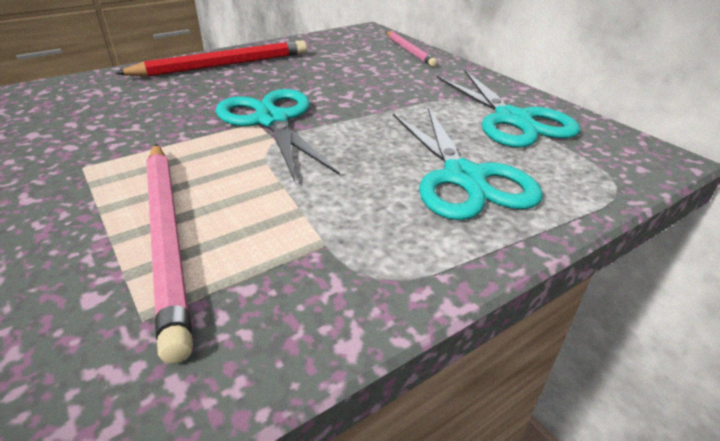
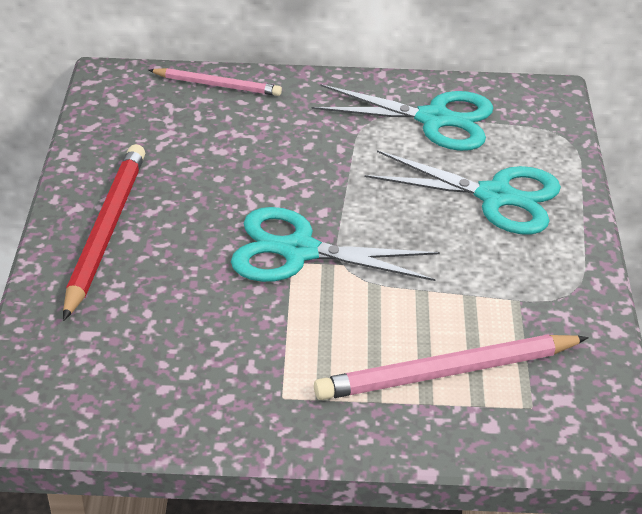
camera: 55 degrees left, 5 degrees up
(167, 237) = (447, 372): pink pencil -> pink pencil turned 150 degrees clockwise

